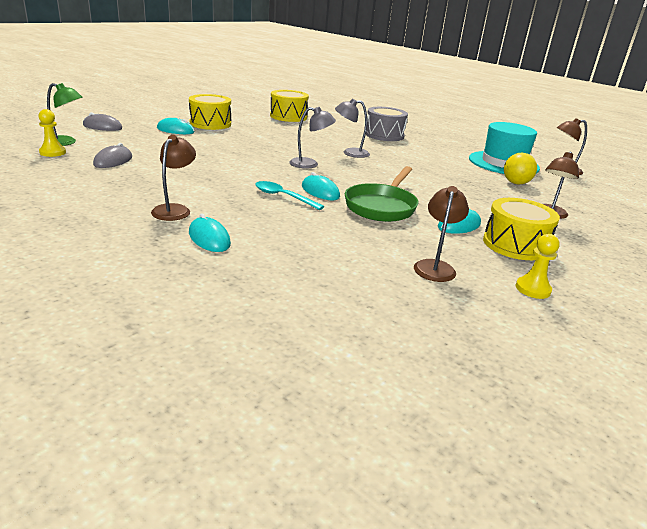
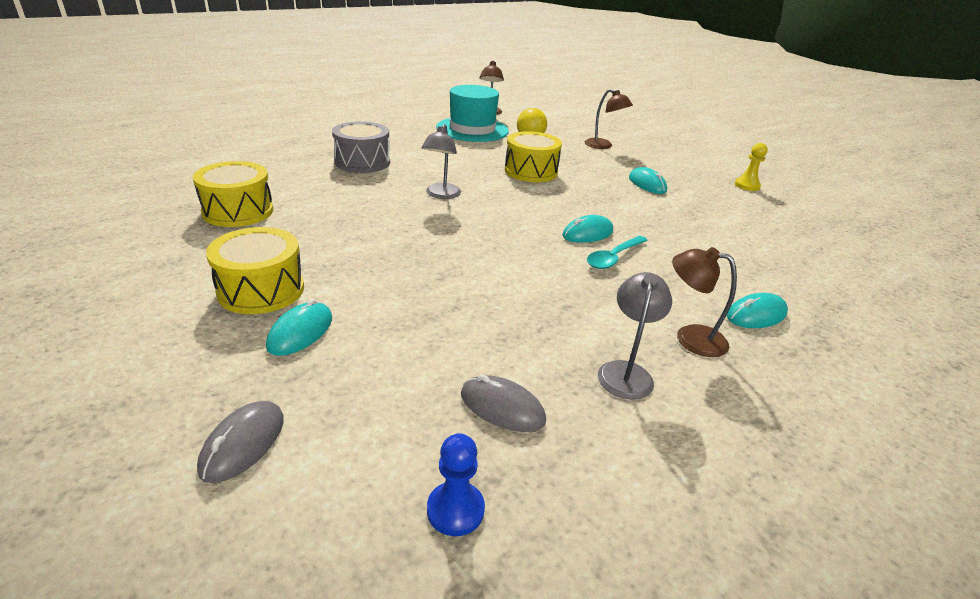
camera: 80 degrees left, 5 degrees up
(52, 152) = (455, 510): yellow pawn -> blue pawn
(66, 142) = (376, 496): green lamp -> none
(310, 164) = (492, 226): grey lamp -> grey lamp (626, 372)
(382, 206) = (617, 208): green pan -> none
(435, 266) = (736, 210): brown lamp -> none
(515, 245) = (674, 173): yellow drum -> yellow drum (531, 171)

